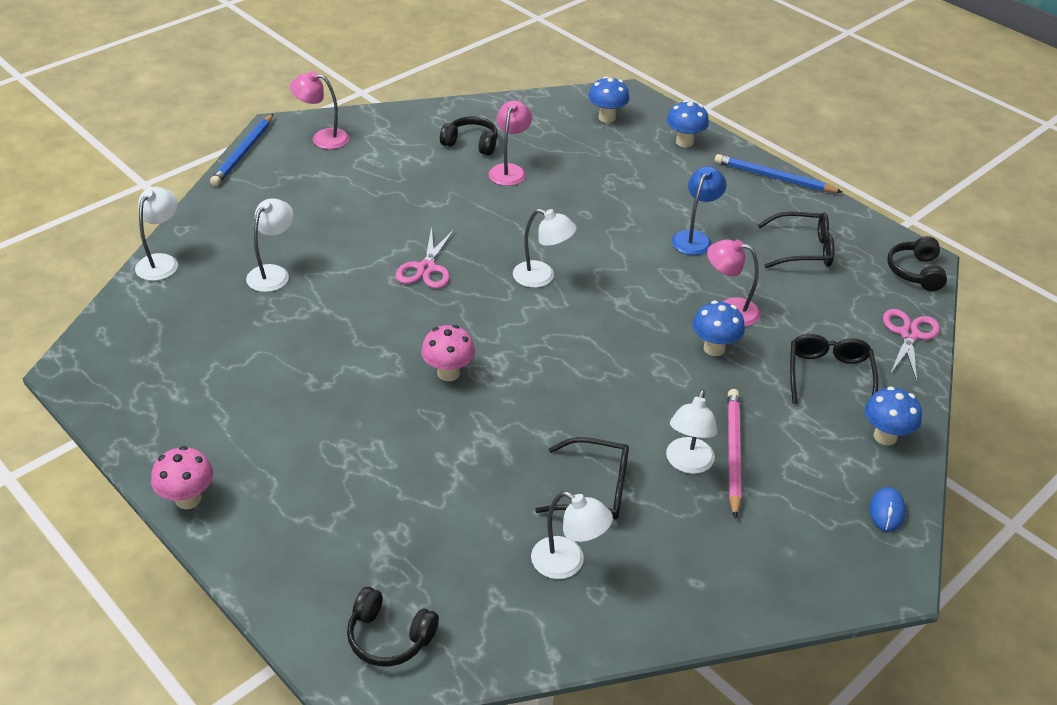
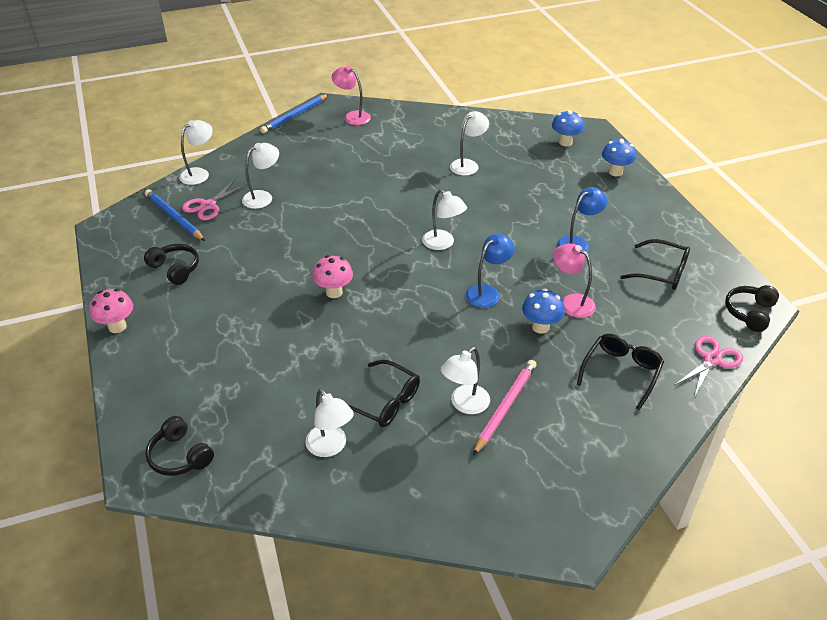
camera: 25 degrees right, 0 degrees up
(426, 268) = (365, 218): pink scissors -> pink scissors (208, 205)
(471, 143) = (452, 140): black headphones -> black headphones (175, 269)
(509, 170) = (468, 164): pink lamp -> white lamp
(630, 323) = (487, 292): none -> blue lamp
(774, 178) = (672, 213): blue pencil -> blue pencil (174, 217)
(885, 436) = (638, 432): blue mushroom -> none
(886, 511) = (602, 490): blue mouse -> none

